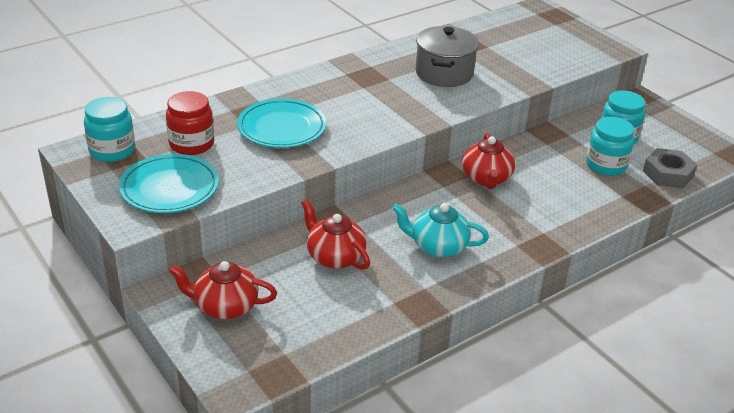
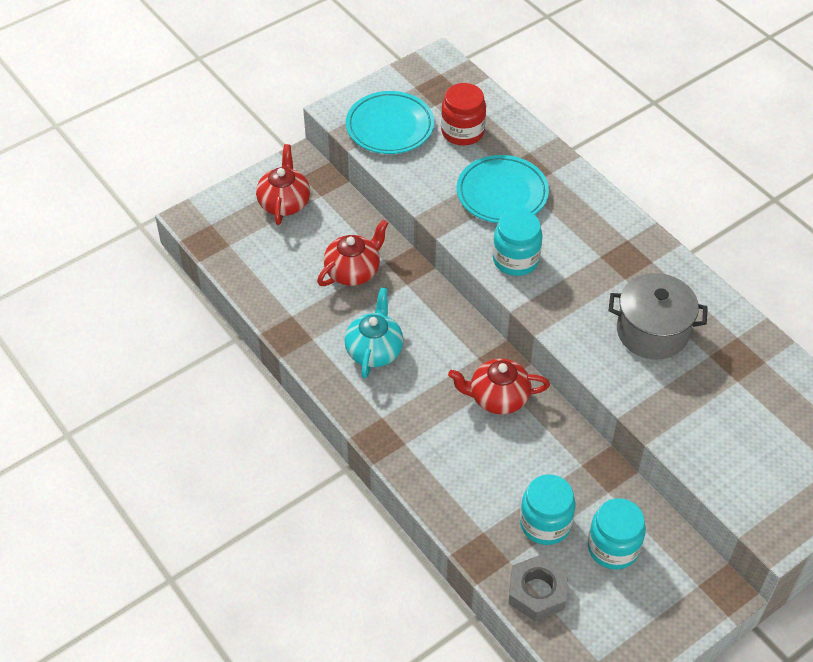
camera: 90 degrees right, 15 degrees up
(112, 150) = (444, 82): turquoise jar -> turquoise jar (515, 259)

